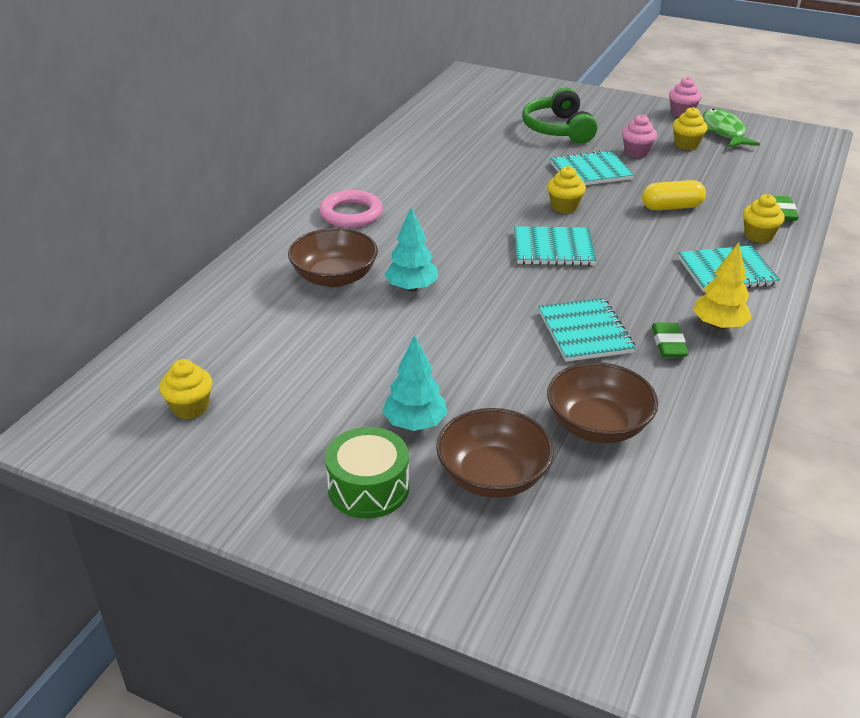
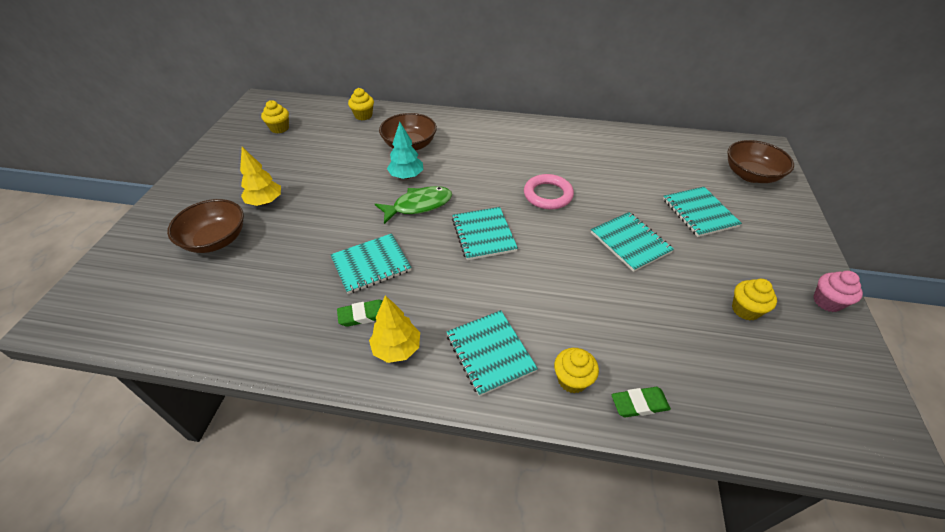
camera: 75 degrees right, 10 degrees up
(351, 214) = (489, 136): pink ring -> pink ring (548, 195)
(368, 488) = (212, 195): green drum -> none
(415, 423) = (265, 202): turquoise tree -> yellow tree
(558, 129) = (699, 213): green headphones -> turquoise notebook
(564, 207) = (554, 233): yellow cupcake -> yellow cupcake (363, 115)
(597, 425) = (262, 282): brown bowl -> brown bowl (750, 175)
(636, 152) = (694, 271): pink cupcake -> none
(671, 207) = (594, 305): yellow capsule -> none
(723, 131) = (811, 343): green fish -> green fish (418, 205)

